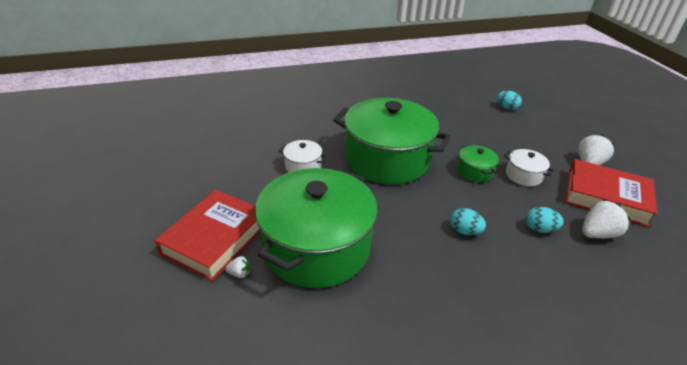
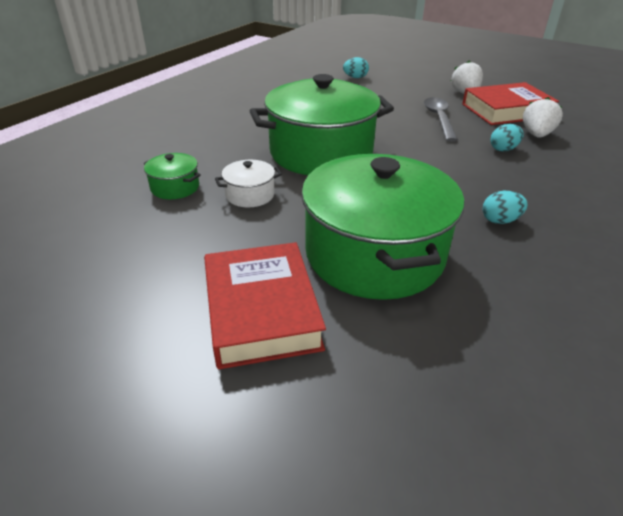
camera: 40 degrees left, 0 degrees up
(239, 273) = (340, 324): white strawberry -> none
(464, 231) = (463, 176): turquoise egg -> turquoise egg (500, 220)
(474, 171) = (403, 131): green pot -> green pot (175, 187)
(523, 175) = (439, 119): white pot -> grey spoon

